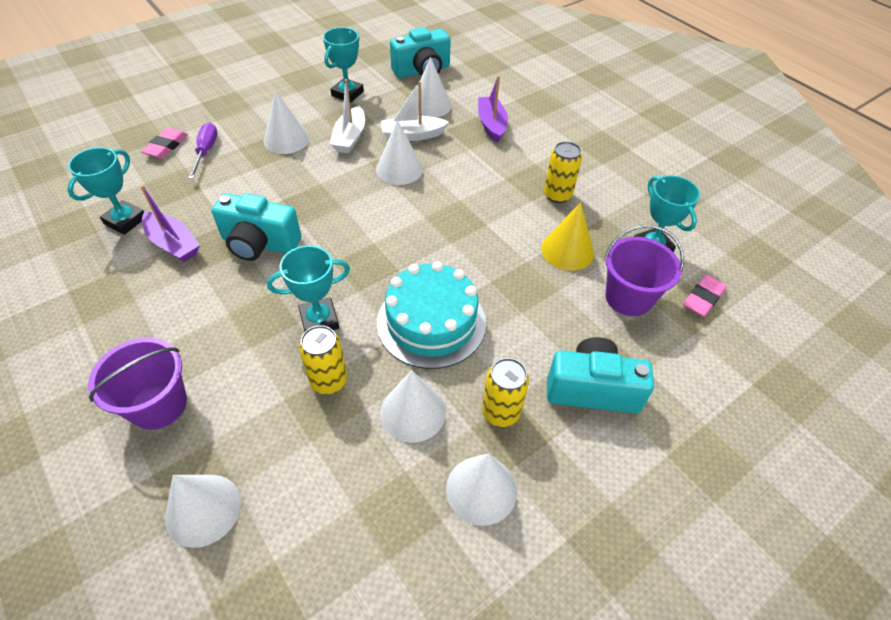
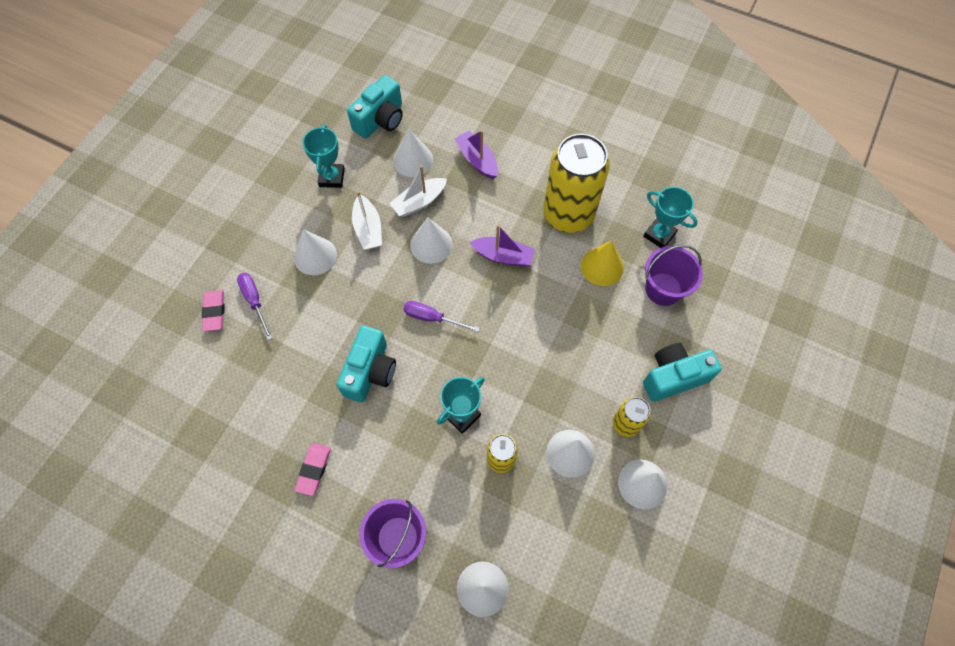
camera: 25 degrees left, 15 degrees up
(125, 221) = (244, 403): turquoise trophy -> none
(173, 244) = (302, 405): purple boat -> purple boat (503, 256)
(259, 244) = (370, 372): turquoise camera -> turquoise camera turned 60 degrees counterclockwise
(355, 225) = (432, 318): none -> purple screwdriver
(431, 322) = (541, 377): turquoise cake -> none
(557, 195) = (568, 214): yellow can -> yellow can, size x2.08
(703, 298) = (712, 265): pink eraser -> pink eraser (314, 470)

